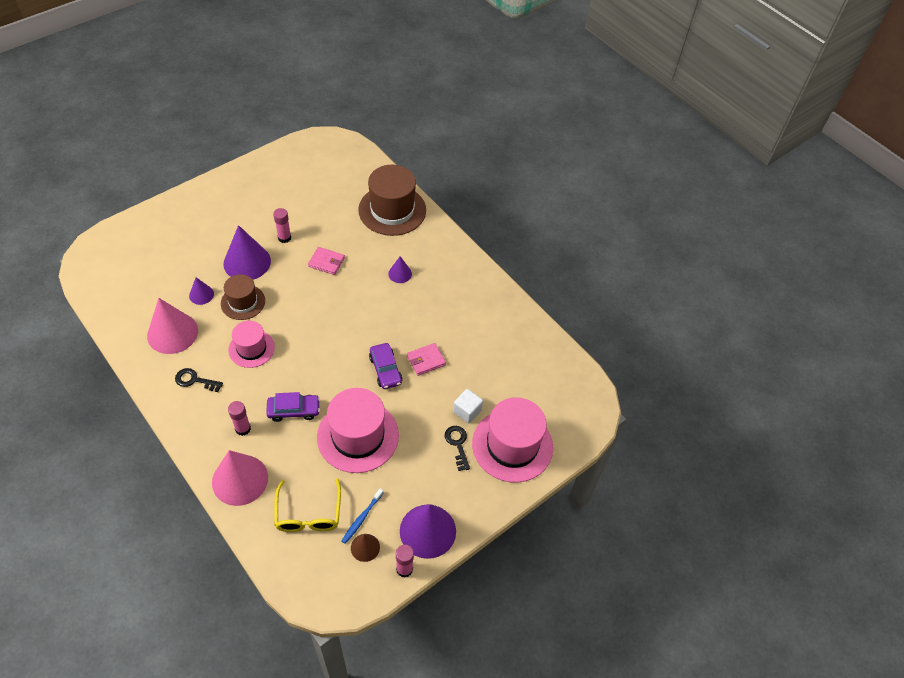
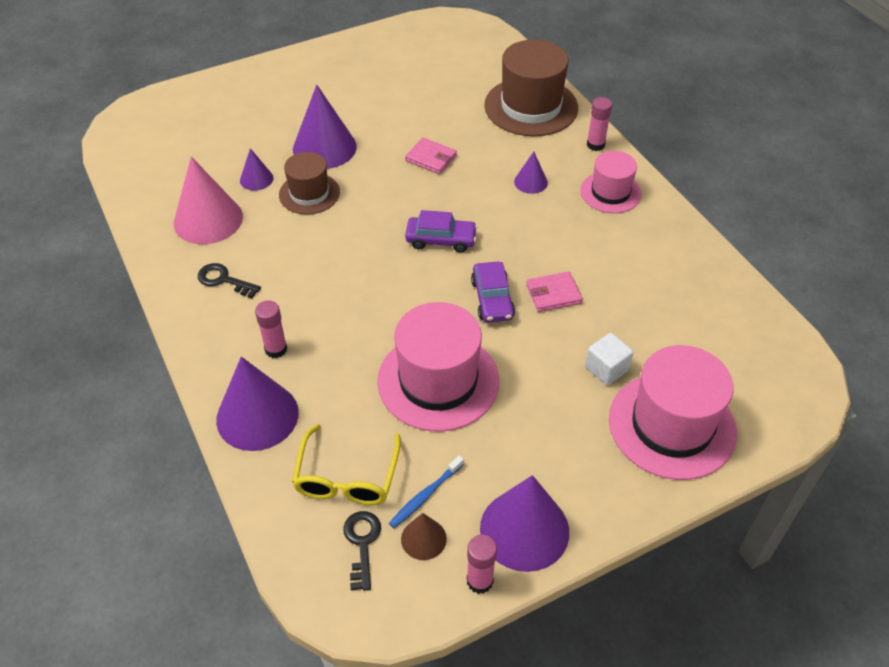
camera: 15 degrees right, 5 degrees down
(240, 479) = (257, 416): pink cone -> purple cone
(251, 348) = (309, 250): pink hat -> pink hat (610, 192)
(284, 238) = (379, 125): pink glue stick -> pink glue stick (595, 145)
(294, 410) = (352, 335): purple car -> purple car (441, 240)
(457, 444) = (586, 412): black key -> black key (362, 543)

